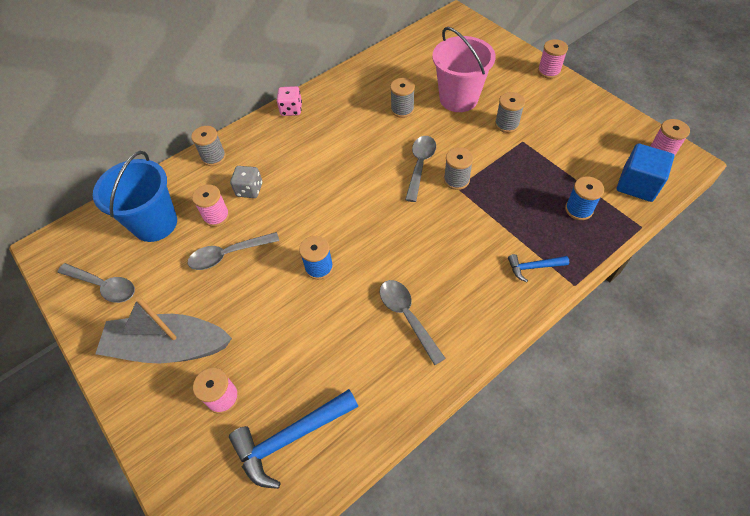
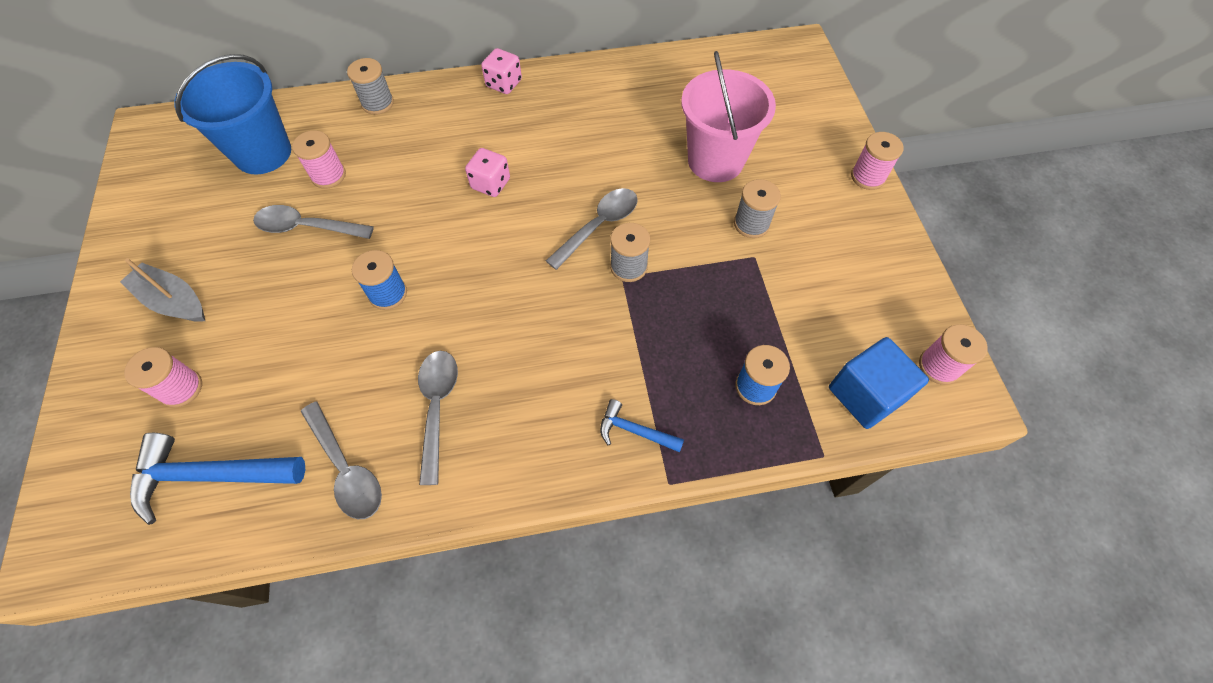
camera: 25 degrees right, 5 degrees up
(104, 286) = (165, 198): grey spoon -> grey spoon (346, 468)
(168, 347) = (173, 301): grey boat -> grey boat, size x0.62
(249, 190) = (385, 161): grey dice -> none
(332, 172) = (490, 184): none -> pink dice
(402, 109) = (633, 143): grey spool -> none

